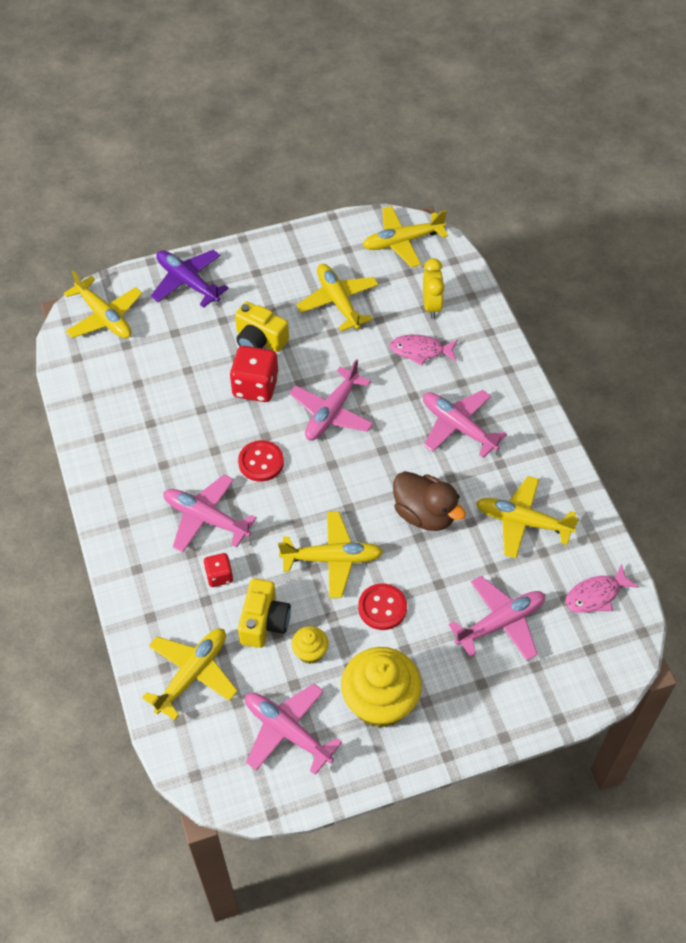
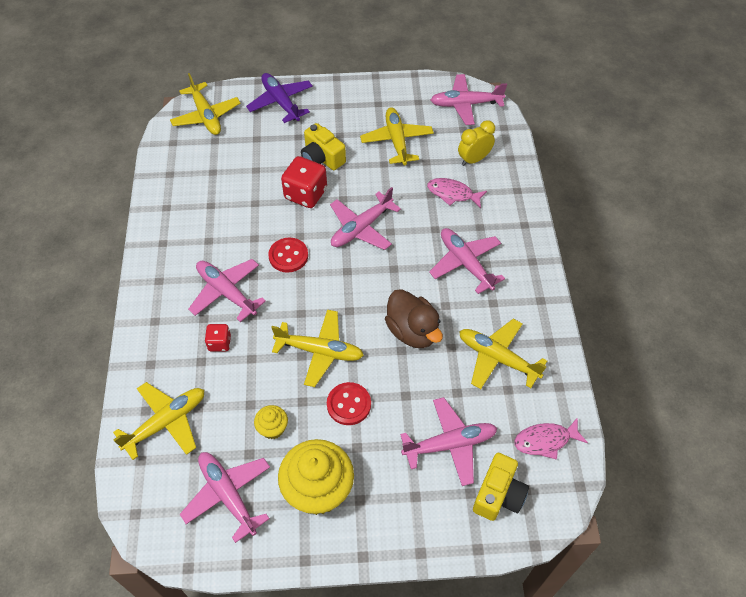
camera: 15 degrees right, 0 degrees up
(264, 622) = (243, 392): yellow camera -> yellow camera (498, 495)
(402, 242) = (465, 104): yellow plane -> pink plane
(431, 306) = (474, 159): yellow clock -> yellow clock turned 135 degrees counterclockwise

